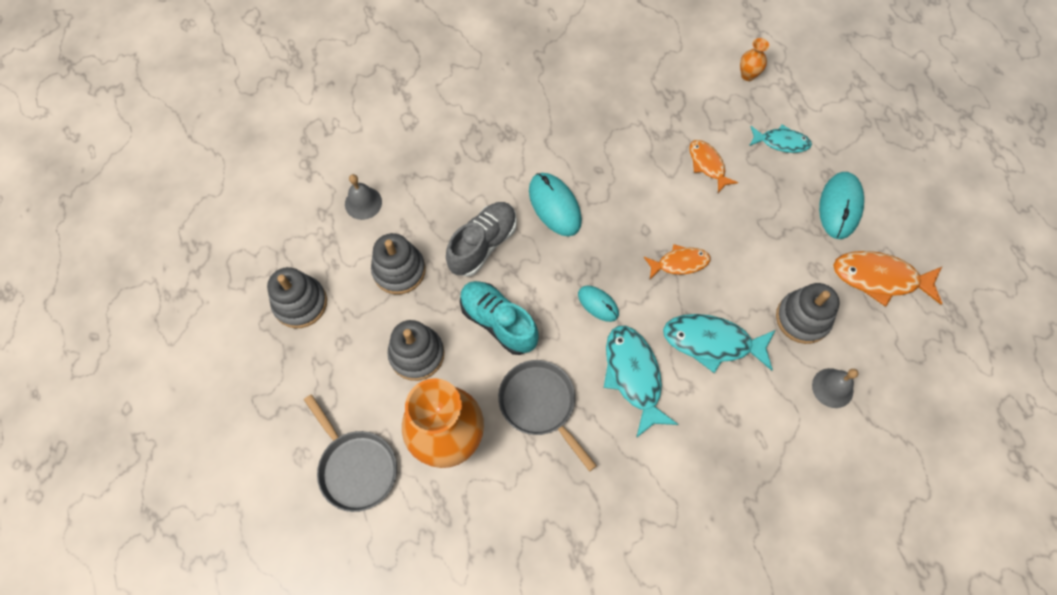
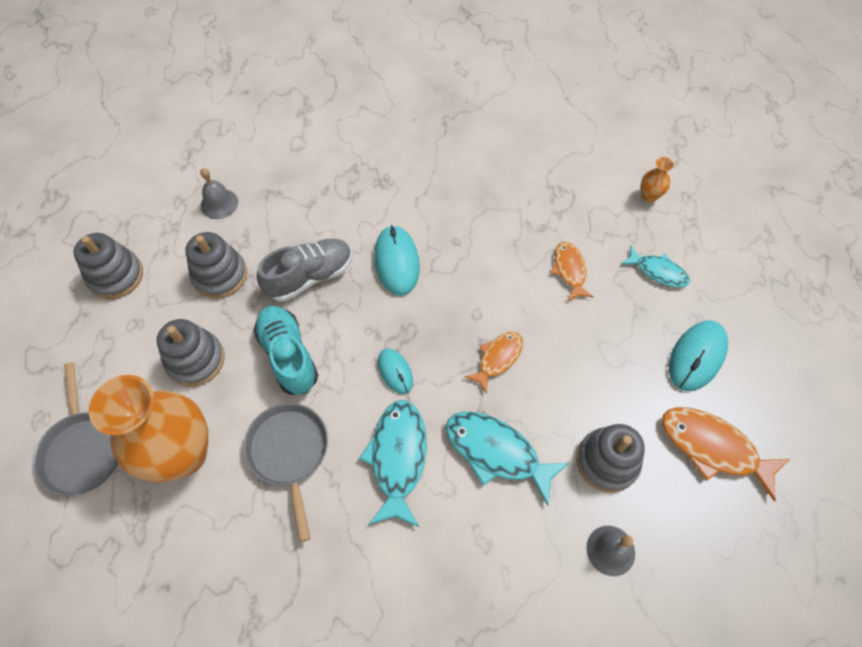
camera: 20 degrees right, 5 degrees down
(679, 263) = (498, 358): orange fish -> orange fish turned 60 degrees counterclockwise

